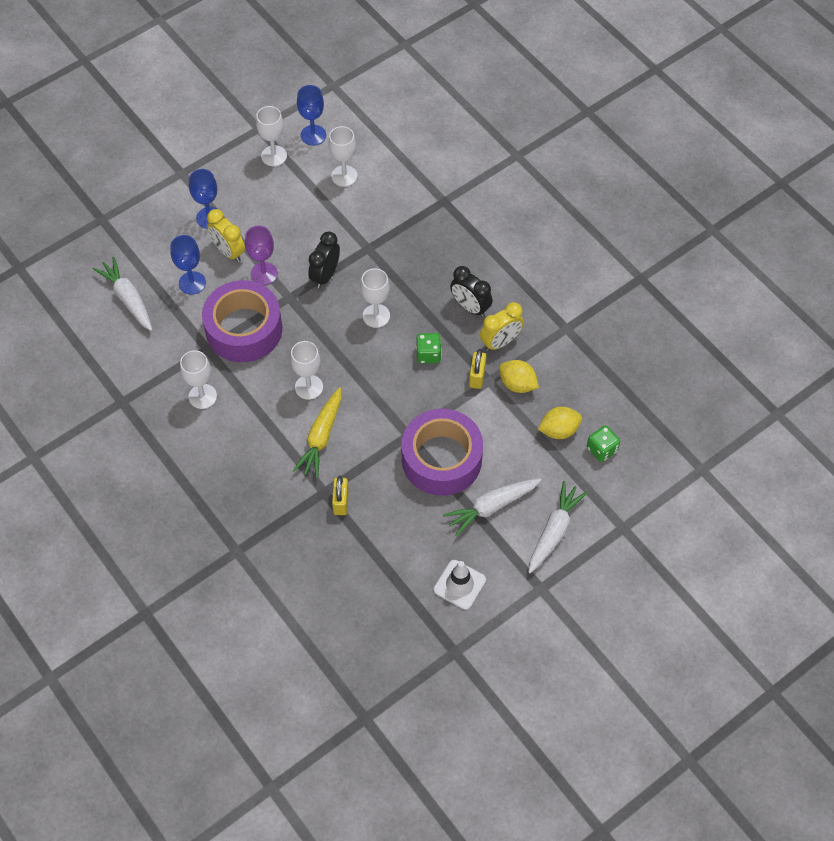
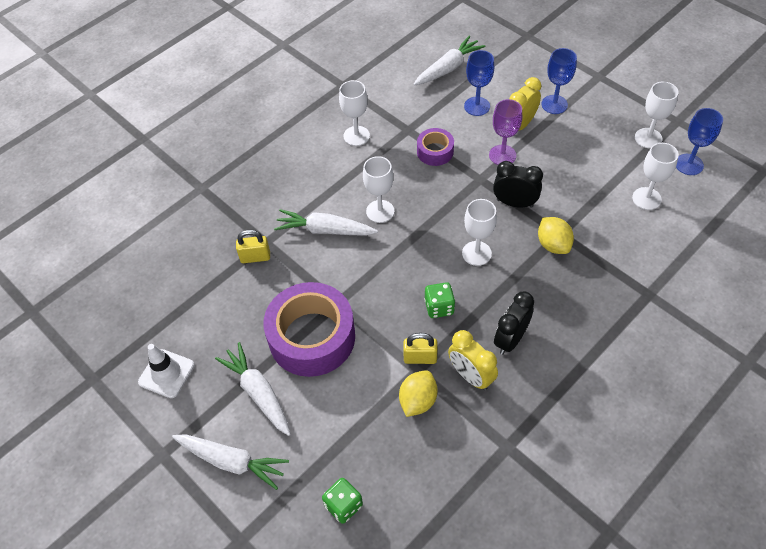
camera: 85 degrees right, 5 degrees down
(244, 329) = (435, 151): purple tape -> purple tape, size x0.49
(321, 437) = (325, 230): yellow carrot -> white carrot
(559, 430) = (363, 453): yellow lemon -> yellow lemon (553, 245)

